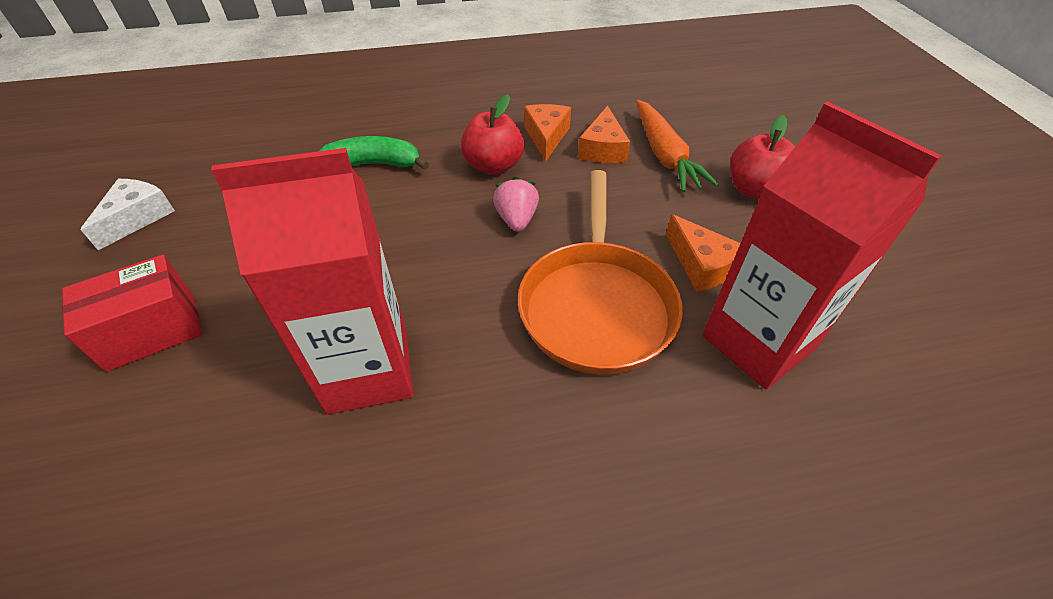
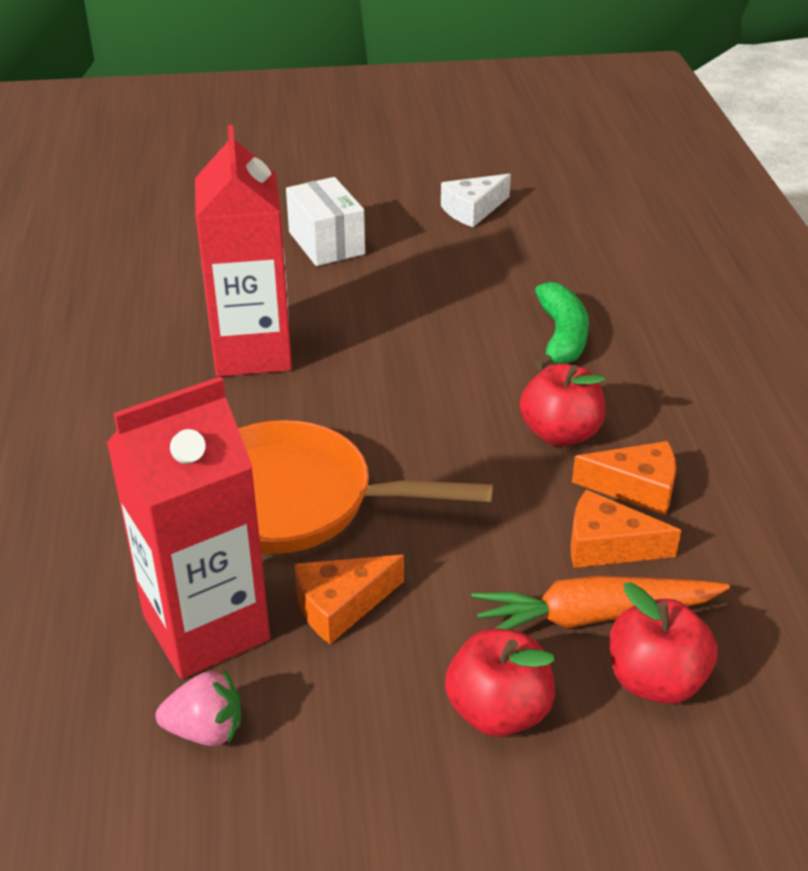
camera: 95 degrees right, 10 degrees down
(137, 218) = (473, 210): white cheese -> white cheese turned 120 degrees clockwise
(152, 331) = (326, 243): red box -> white box
(516, 220) = (447, 448): pink strawberry -> pink strawberry (205, 730)
(703, 136) = (655, 680): none -> red apple

